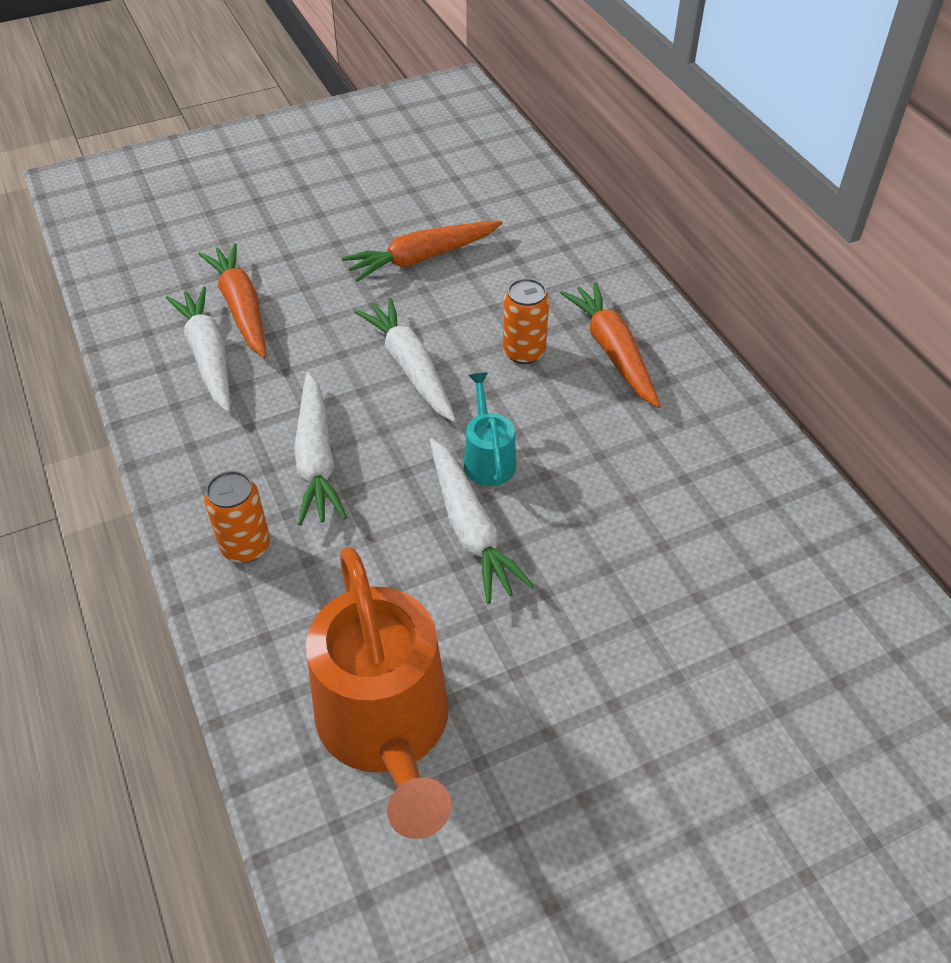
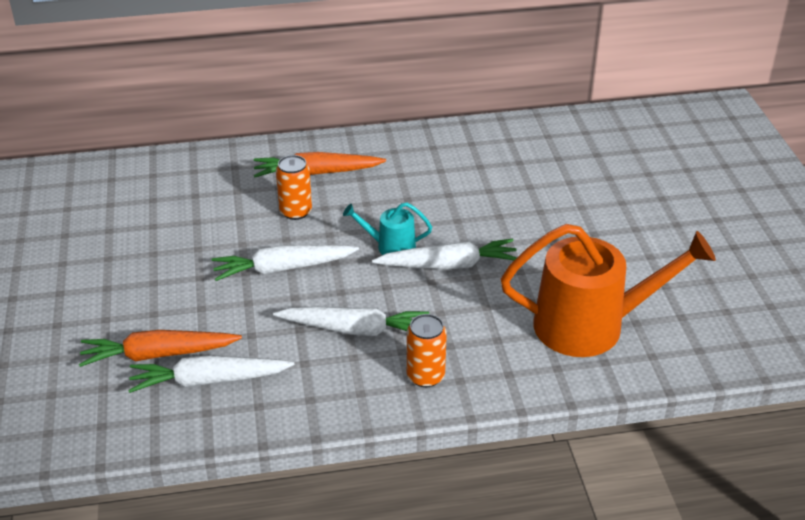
camera: 75 degrees left, 10 degrees down
(422, 258) = (159, 243): orange carrot -> none

